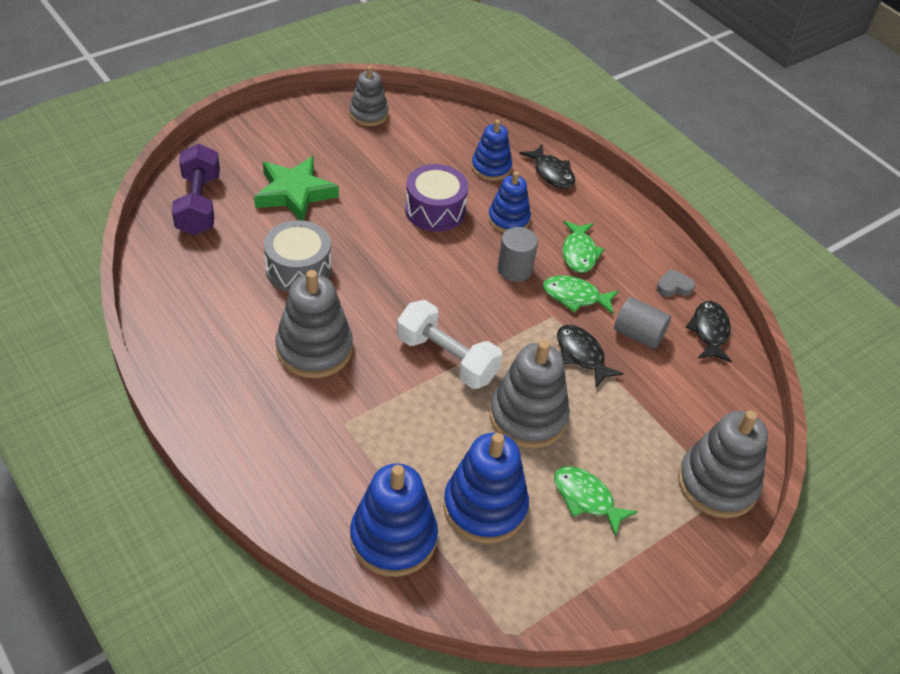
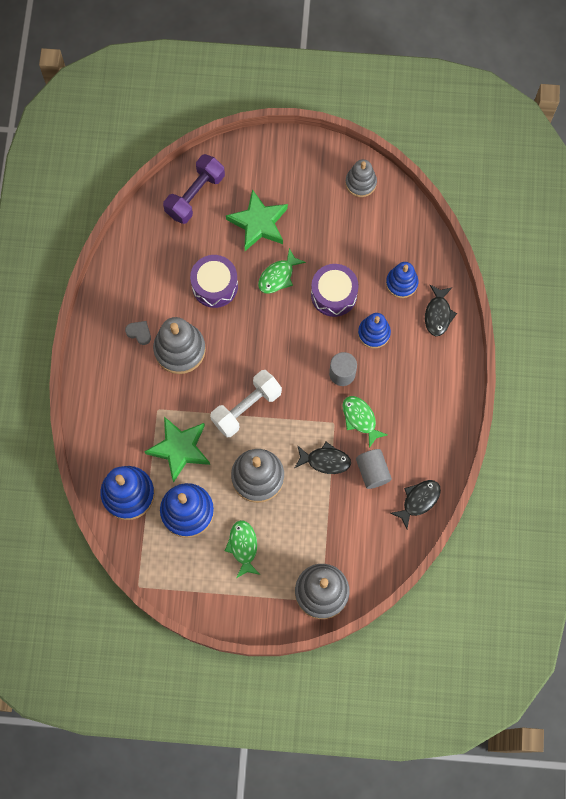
camera: 45 degrees right, 25 degrees up
(298, 269) = (215, 286): grey drum -> purple drum
(410, 447) = (179, 449): none -> green star
(446, 358) = (246, 407): white dumbbell -> white dumbbell turned 60 degrees clockwise
(579, 253) = (394, 389): green fish -> green fish (278, 276)
(582, 355) = (325, 460): black fish -> black fish turned 90 degrees clockwise
(674, 286) = (429, 455): grey heart -> grey heart (139, 333)

